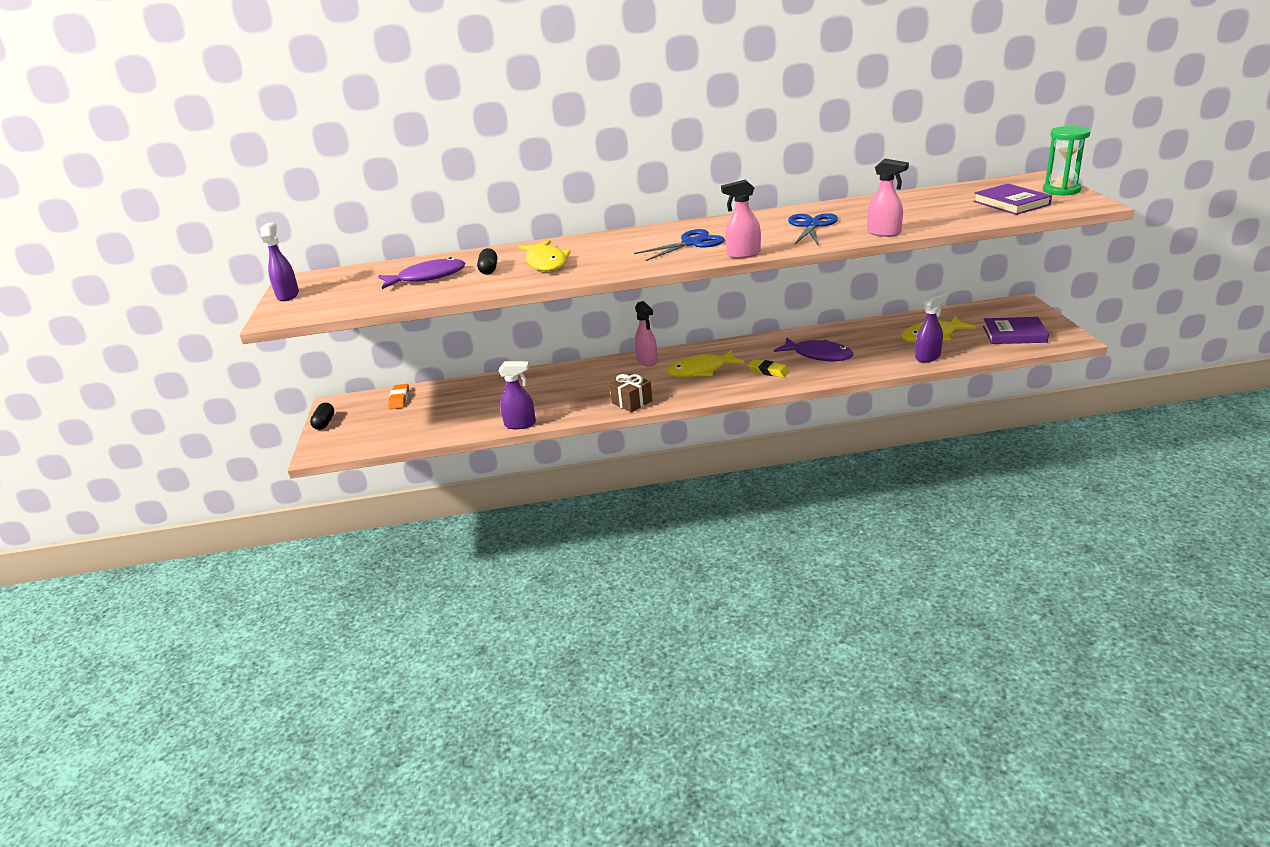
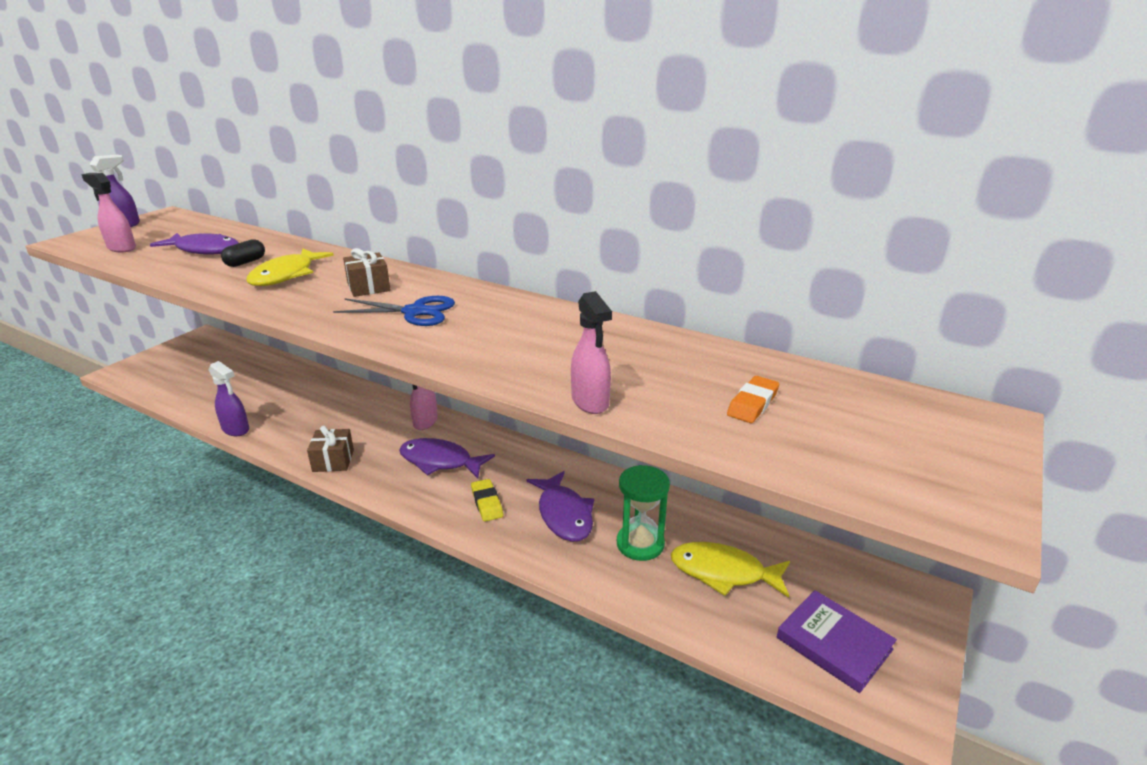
camera: 35 degrees right, 0 degrees up
(324, 423) = (166, 349): black capsule -> none
(399, 399) = (233, 355): orange eraser -> orange eraser (752, 404)
(624, 246) = (369, 287): none -> brown gift
(700, 370) = (440, 461): yellow fish -> purple fish
(743, 254) = (409, 350): pink spray bottle -> pink spray bottle (121, 248)
(811, 226) = (554, 348): blue scissors -> none
(928, 357) = (667, 601): purple spray bottle -> none
(1011, 203) = (850, 444): purple book -> none
(1061, 190) = (980, 462): green hourglass -> green hourglass (640, 544)

